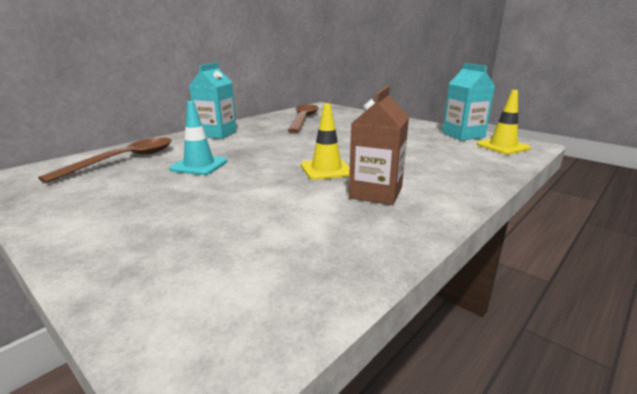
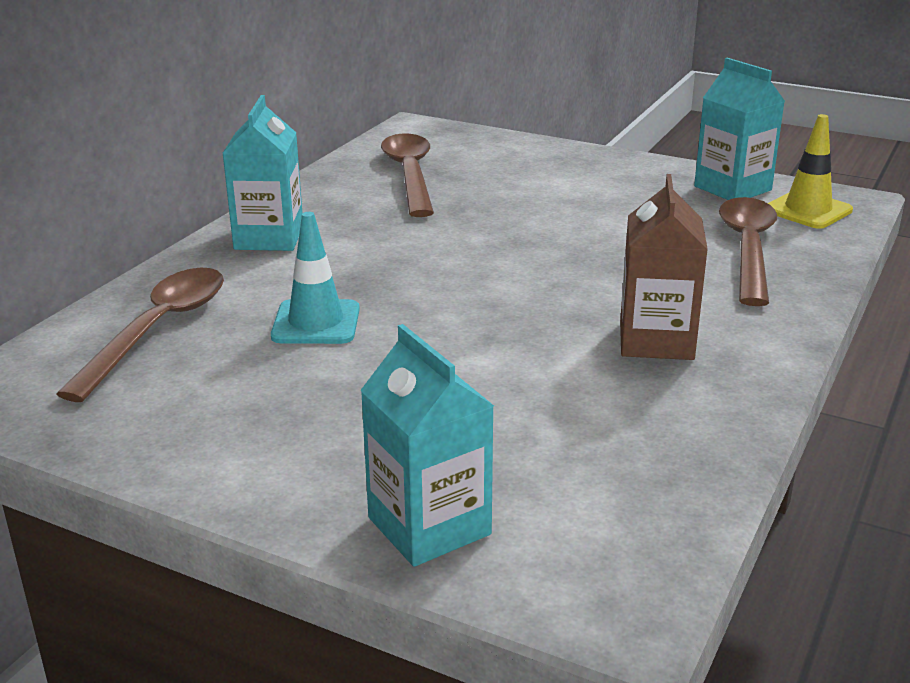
camera: 15 degrees left, 5 degrees up
(138, 276) = (429, 526): none -> turquoise carton
(326, 169) = (547, 302): yellow traffic cone -> none
(458, 159) = (748, 249): none -> brown spoon

